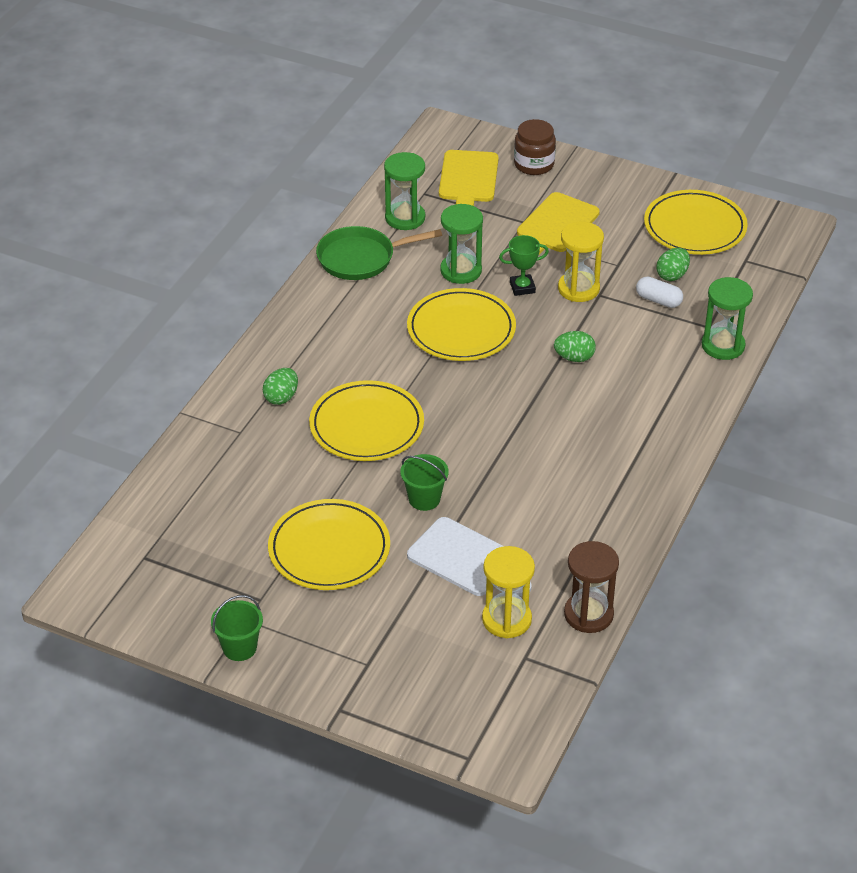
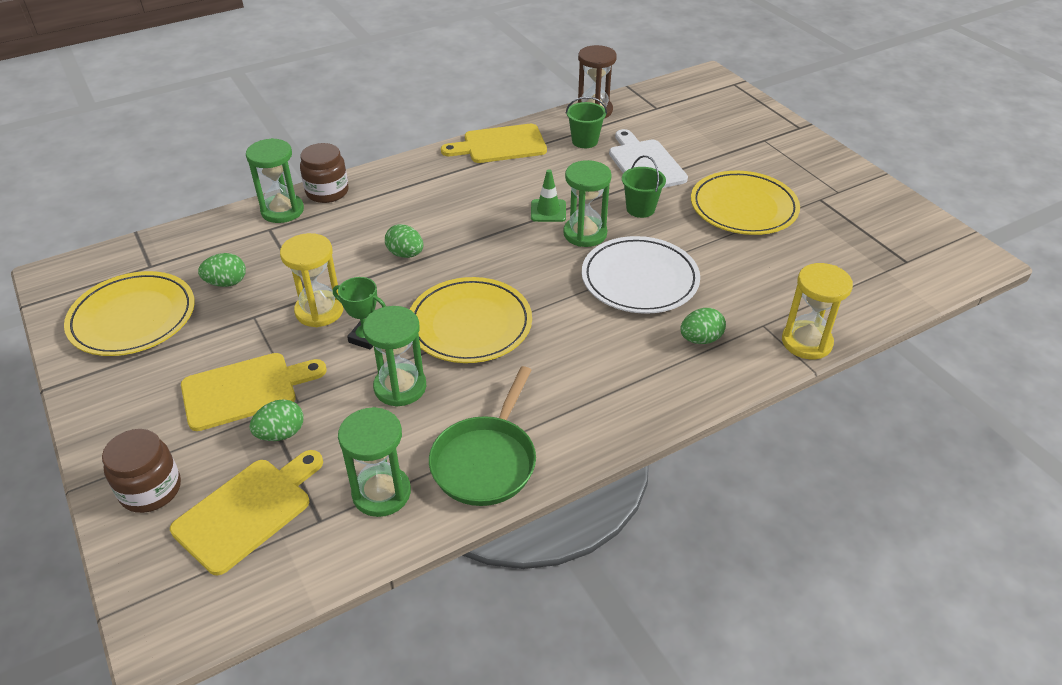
camera: 145 degrees left, 0 degrees up
(239, 647) = (852, 179): green bucket -> green bucket (584, 141)
(361, 258) = (486, 461): green pan -> green pan turned 90 degrees clockwise
(366, 426) = (639, 279): yellow plate -> white plate
(450, 447) = (585, 234): none -> green hourglass
(500, 216) = (281, 434): none -> green egg
(504, 455) = (548, 211): none -> green traffic cone
(506, 619) = (649, 127): yellow hourglass -> yellow hourglass (806, 342)
(631, 511) = (500, 145): none -> yellow cutting board
(658, 300) = (271, 267): white capsule -> none
(714, 380) = (327, 192): none -> brown jar

